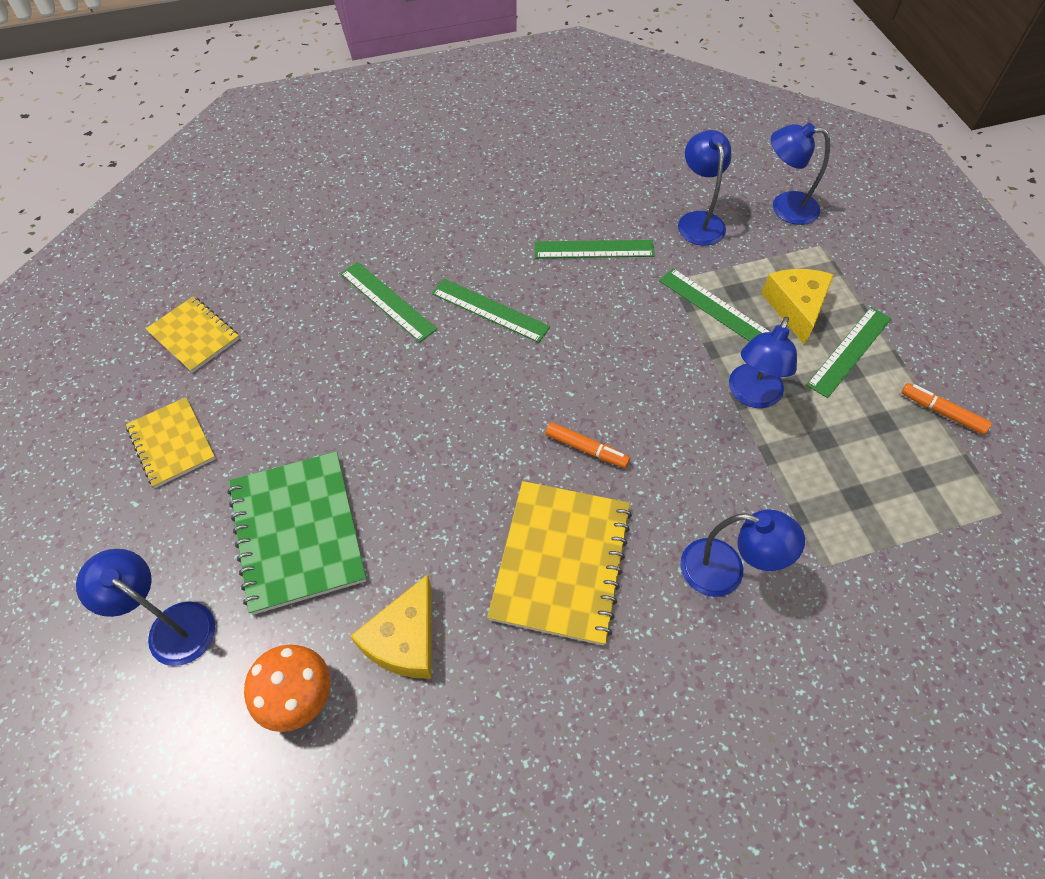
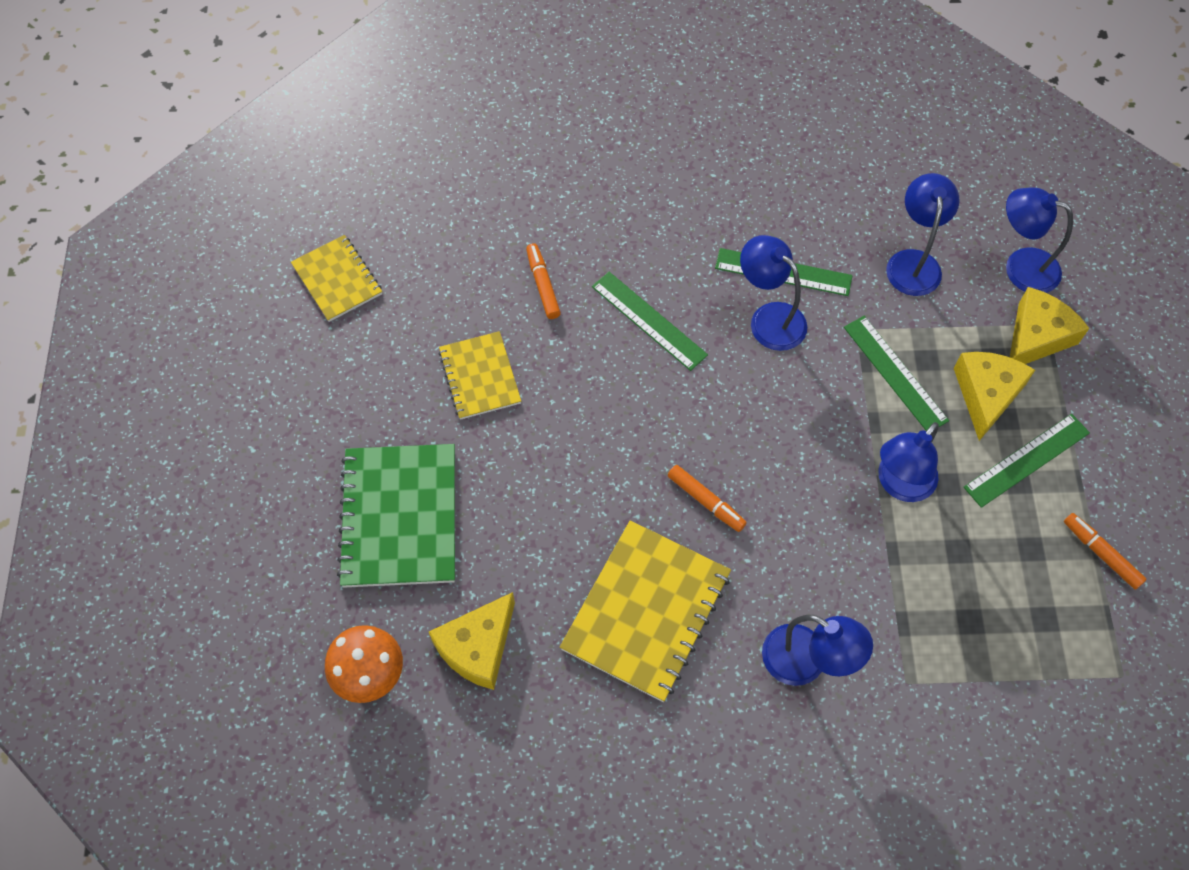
camera: 15 degrees right, 5 degrees up
(171, 625) = (268, 578): blue lamp -> blue lamp (769, 318)
(172, 443) = (297, 395): yellow notebook -> yellow notebook (480, 377)
(387, 301) = (543, 285): green ruler -> orange marker
(818, 255) = (1036, 336): none -> yellow cheese

